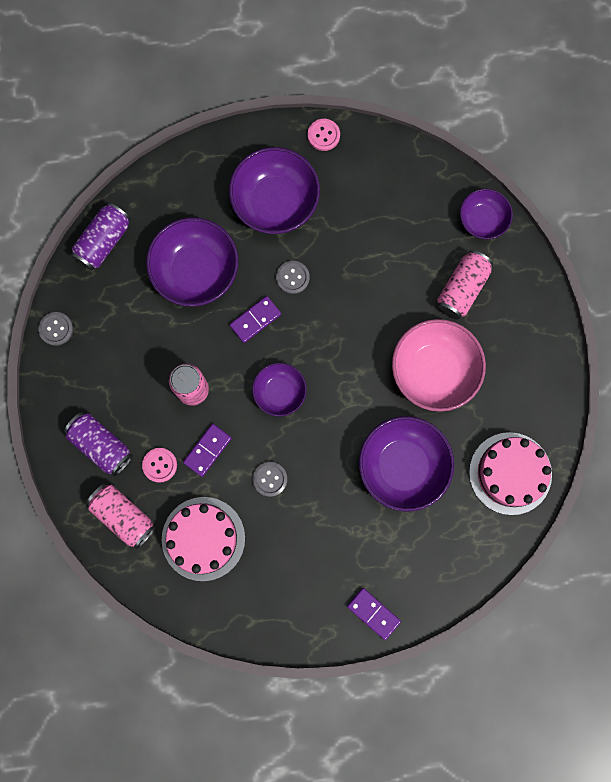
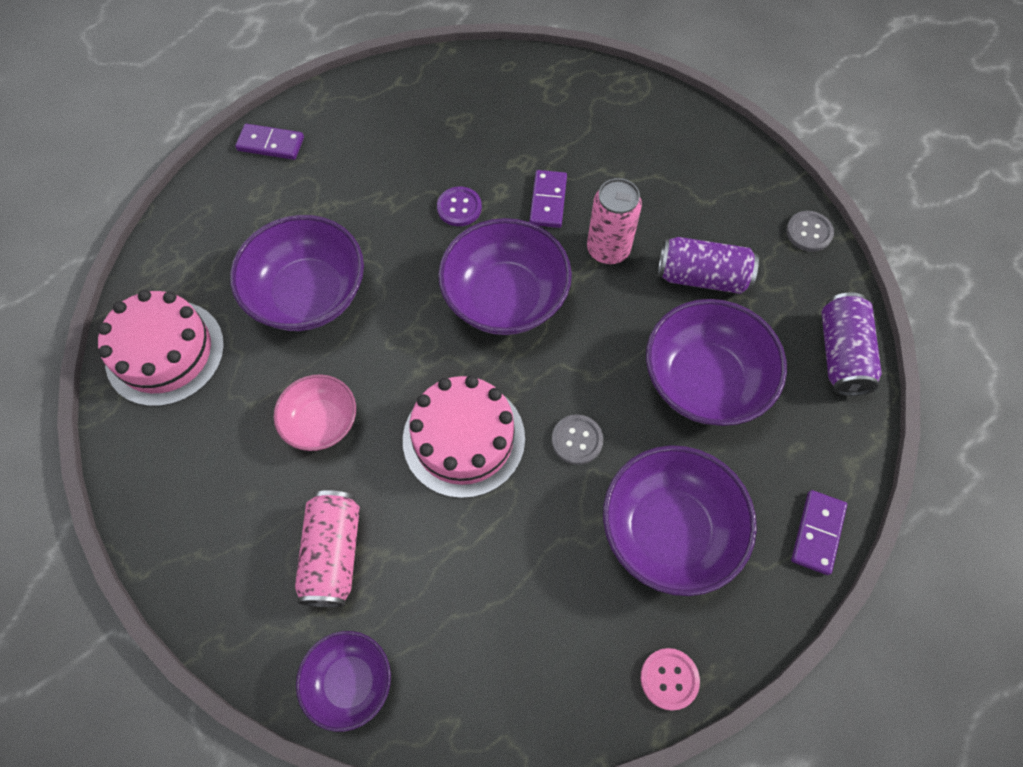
camera: 150 degrees right, 15 degrees down
(101, 445) = (665, 151): purple can -> purple can (702, 277)
(123, 516) = (592, 104): pink can -> none
(160, 465) = (589, 163): pink button -> none
(203, 538) = (495, 124): pink cake -> pink cake (464, 438)
(255, 320) = (589, 363): purple domino -> purple domino (817, 533)
(270, 479) = (459, 207): grey button -> purple button
(279, 392) = (505, 298): purple bowl -> purple bowl, size x1.70
(434, 371) = (321, 422): pink bowl -> pink bowl, size x0.59

